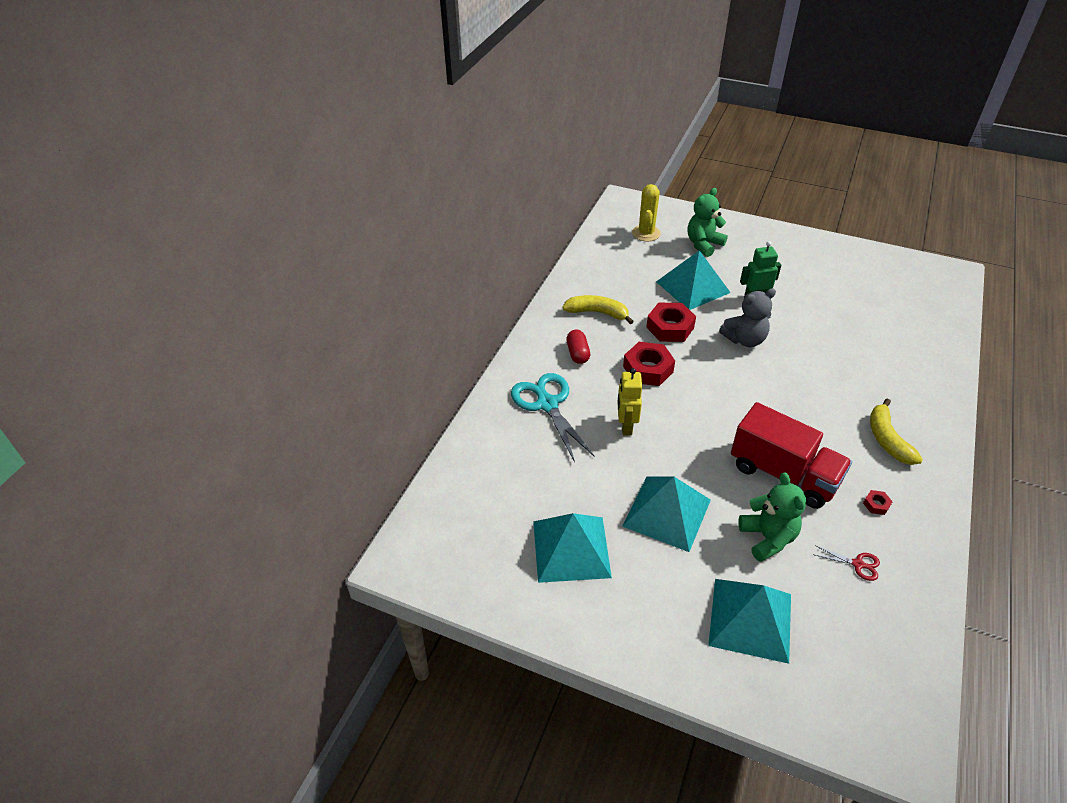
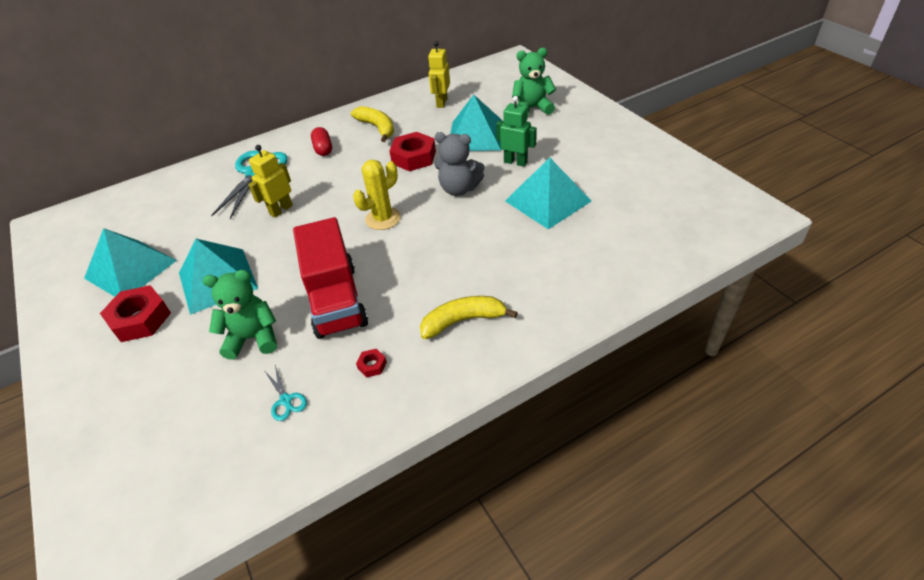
camera: 40 degrees right, 0 degrees up
(578, 353) = (323, 149): red capsule -> red capsule turned 45 degrees counterclockwise
(620, 266) = (441, 102): none -> yellow robot
(646, 233) = (496, 86): yellow cactus -> yellow cactus (383, 219)
(648, 369) = (354, 179): red nut -> red nut (140, 319)
(750, 619) = (155, 386): turquoise pyramid -> turquoise pyramid (548, 201)
(767, 538) = (253, 338): green teddy bear -> green teddy bear turned 120 degrees counterclockwise
(858, 564) = (286, 400): red scissors -> turquoise scissors
(887, 439) = (463, 321): yellow banana -> yellow banana turned 45 degrees clockwise

